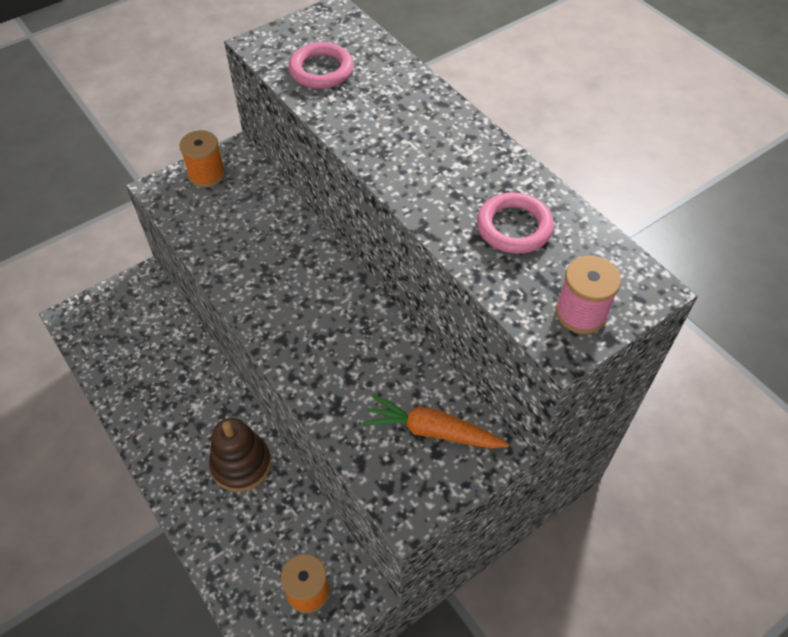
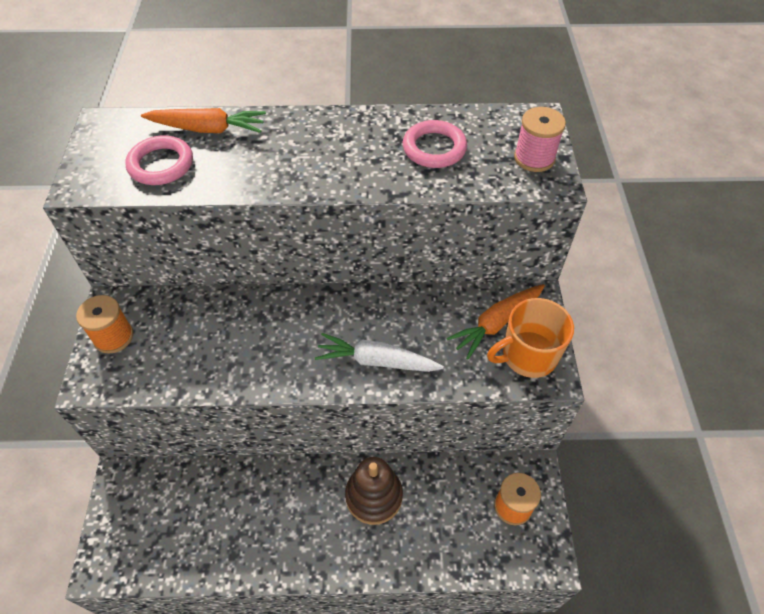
camera: 55 degrees left, 0 degrees up
(313, 357) = (376, 361): none -> white carrot
(386, 70) = (207, 129): none -> orange carrot
(415, 479) = (528, 355): none -> orange mug

